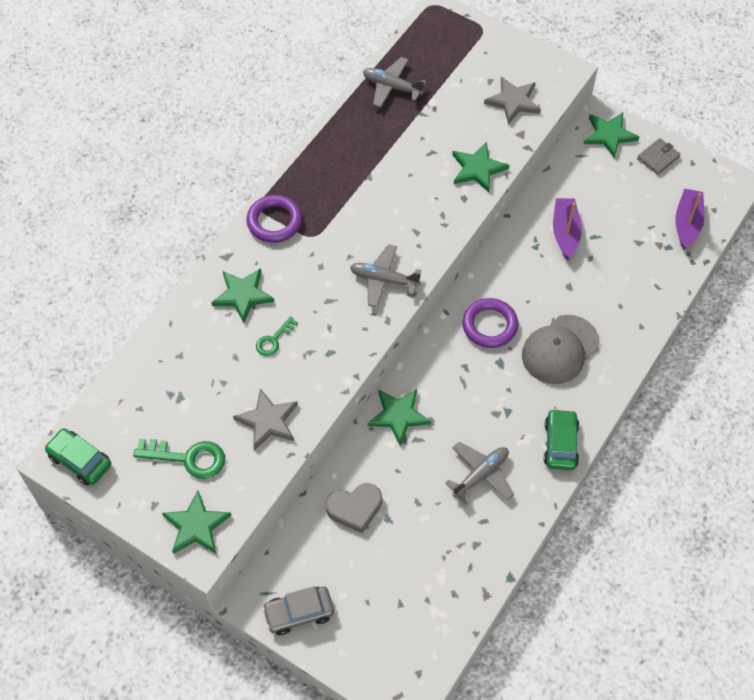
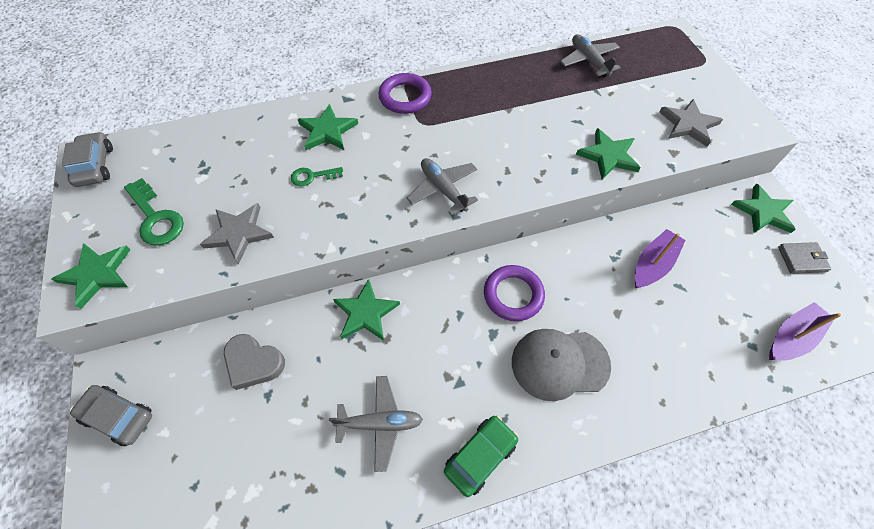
camera: 40 degrees right, 0 degrees up
(80, 460) = (95, 166): green car -> grey car

